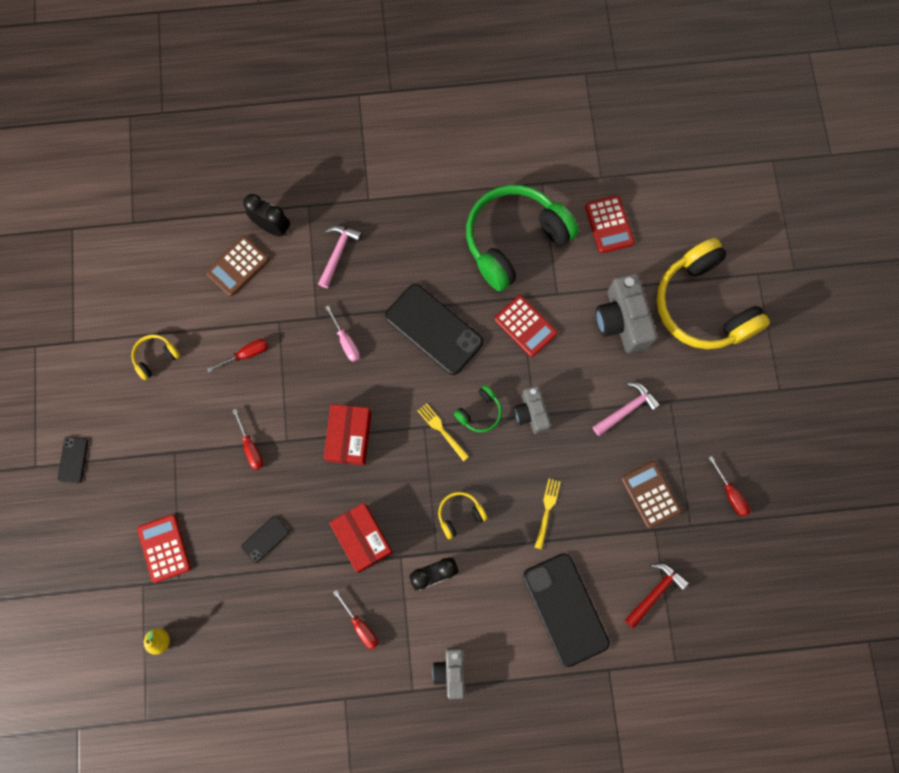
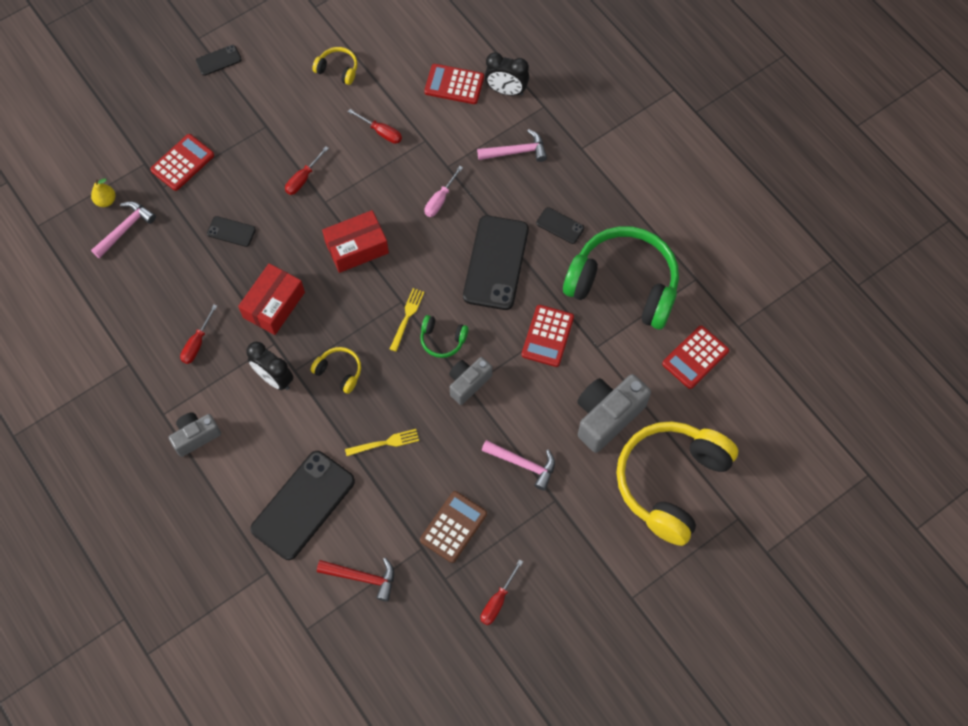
camera: 60 degrees right, 10 degrees down
(202, 636) = (125, 228): none -> pink hammer
(238, 266) = (454, 84): brown calculator -> red calculator
(272, 227) = (506, 91): black clock -> black clock turned 105 degrees clockwise
(430, 258) = (560, 226): none -> black phone

